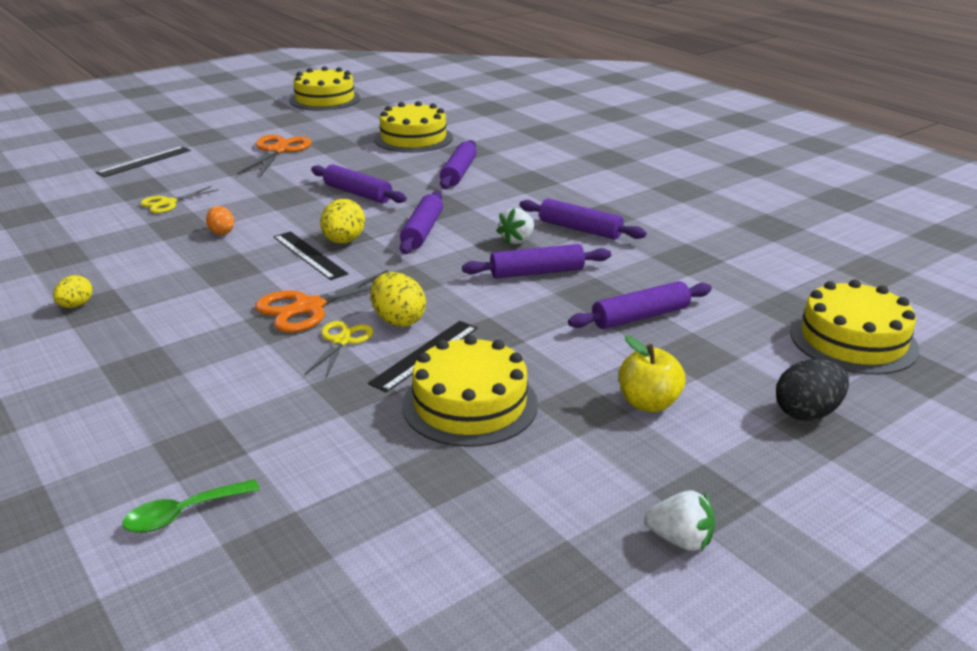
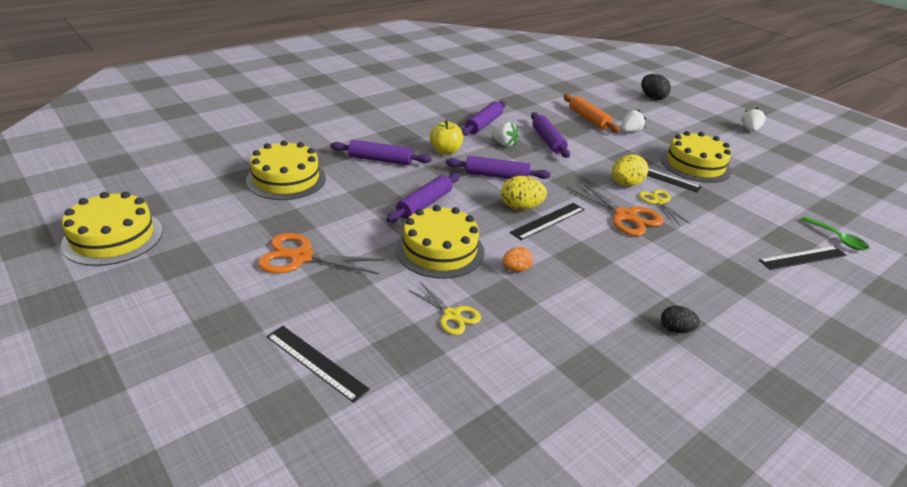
camera: 95 degrees left, 5 degrees up
(76, 305) = (675, 329): yellow egg -> black egg
(149, 447) = (803, 258): none -> black ruler
(341, 341) = (659, 202): yellow scissors -> yellow scissors turned 60 degrees clockwise
(600, 353) = (630, 131): none -> white strawberry
(640, 316) = (588, 119): purple rolling pin -> orange rolling pin
(648, 403) = (666, 125): yellow apple -> yellow apple (445, 151)
(853, 340) = (589, 81): yellow cake -> yellow cake (440, 250)

